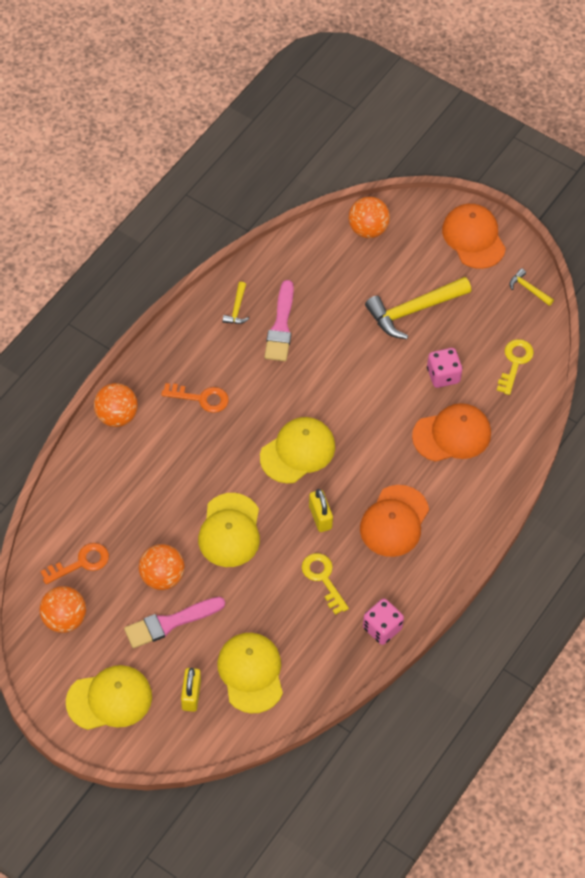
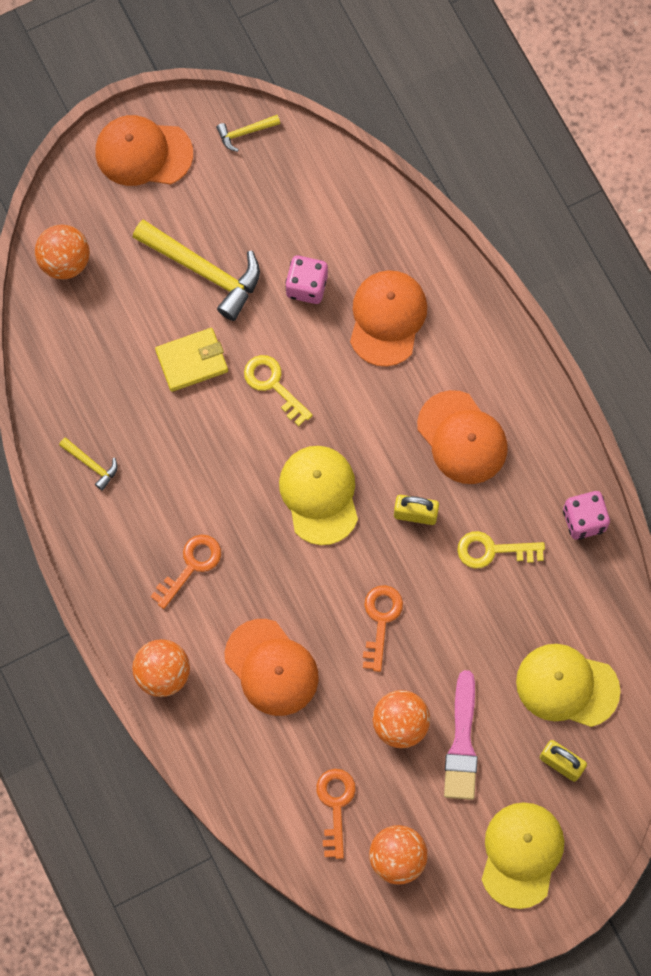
camera: 60 degrees left, 15 degrees up
(157, 479) = (271, 667): none -> orange cap
(230, 530) = (380, 620): yellow cap -> orange key
(281, 326) = (143, 427): pink brush -> none
(345, 333) = (192, 361): none -> yellow wallet
(413, 310) = (204, 271): yellow hammer -> yellow hammer turned 60 degrees counterclockwise
(515, 362) = (332, 201): yellow key -> yellow key (273, 385)

